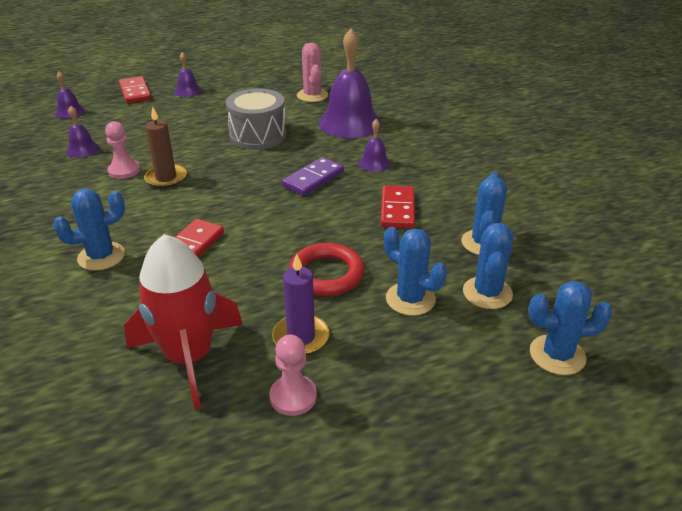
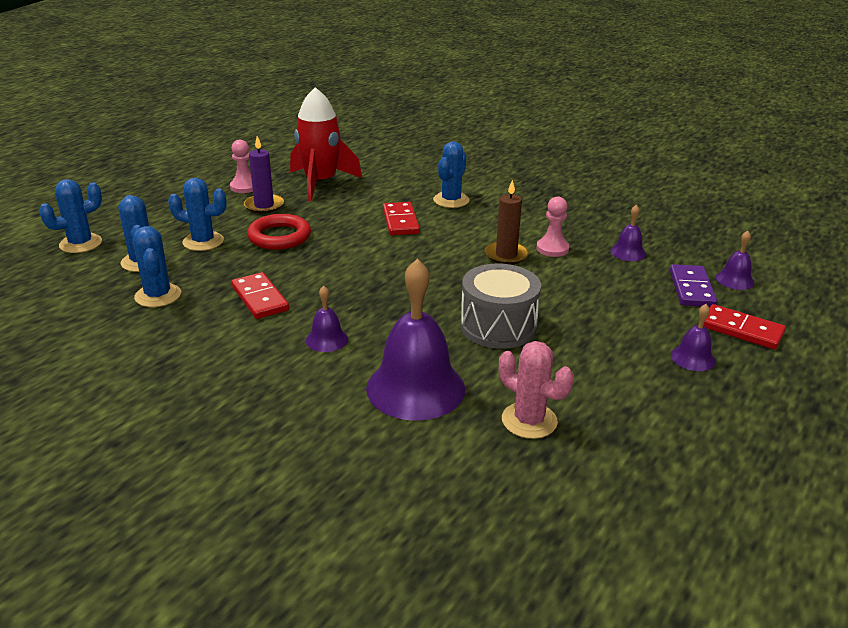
camera: 145 degrees right, 5 degrees down
(313, 179) = (372, 299): purple domino -> purple domino (691, 289)

